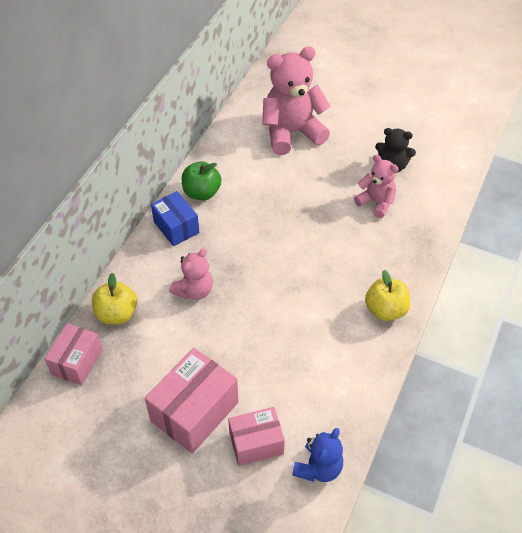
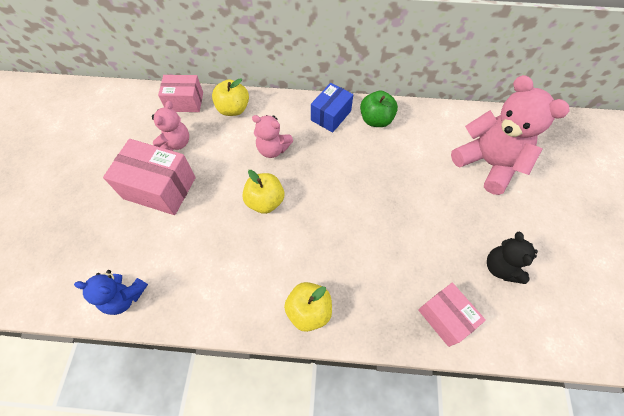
camera: 70 degrees right, 10 degrees up
(256, 443) = (139, 241): pink box -> pink box (445, 317)
(257, 314) = (265, 201): none -> yellow apple
(376, 202) = (441, 265): pink teddy bear -> pink teddy bear (176, 143)

